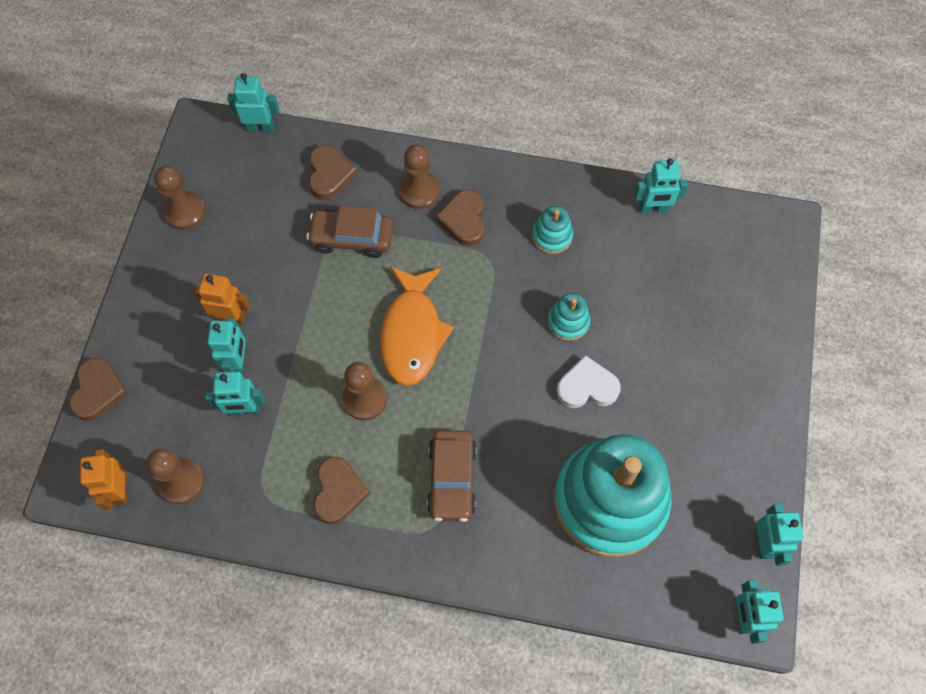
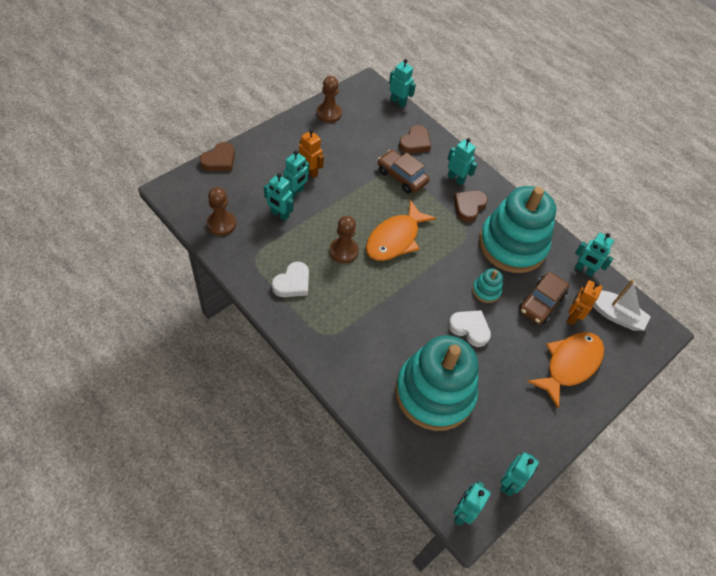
camera: 30 degrees right, 10 degrees down
(120, 490) = (190, 207): orange robot -> orange robot (572, 316)
(339, 491) = (292, 283): brown heart -> white heart
(419, 191) = (456, 179): brown pawn -> turquoise robot
(452, 479) = (356, 319): brown car -> brown car (541, 303)
(552, 236) = (512, 245): turquoise stacking toy -> turquoise stacking toy, size x2.50
(723, 346) = (569, 365): none -> orange fish
(724, 243) = (614, 314): none -> white boat

